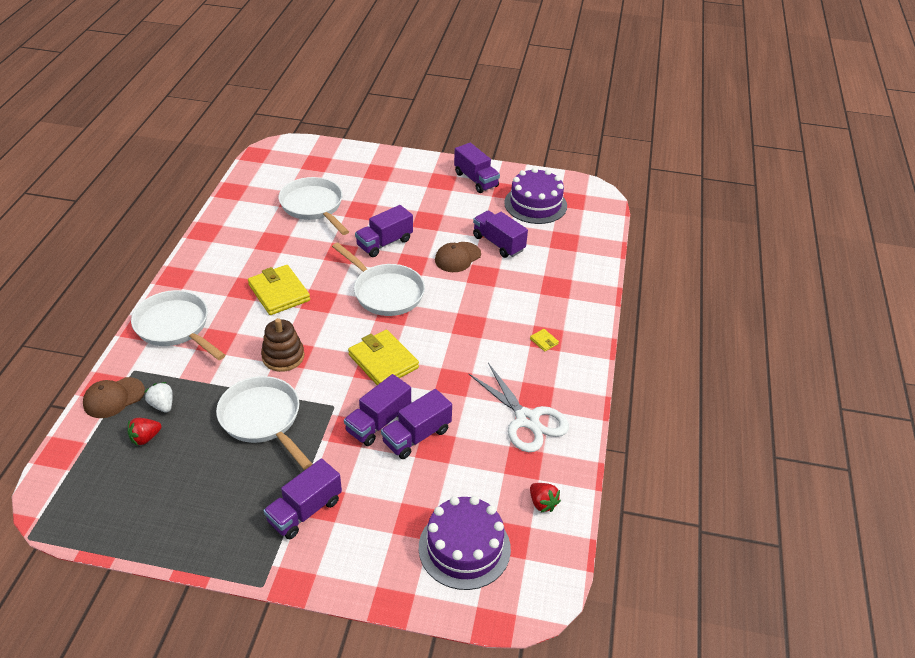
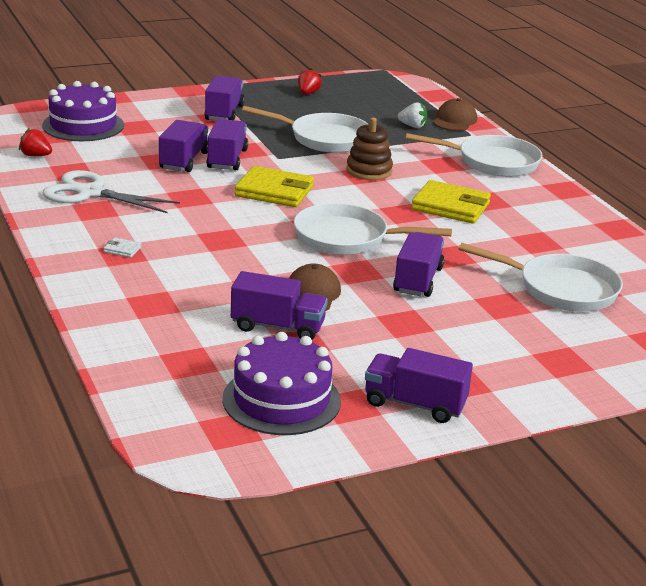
camera: 145 degrees right, 15 degrees down
(145, 438) = (393, 112): red strawberry -> red strawberry (308, 93)
(544, 341) = (122, 249): yellow wallet -> white wallet

